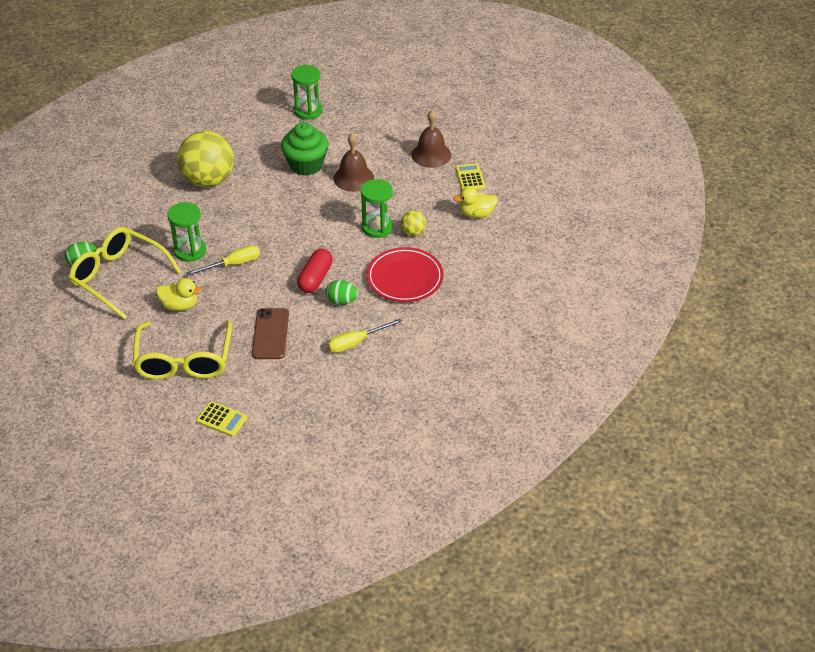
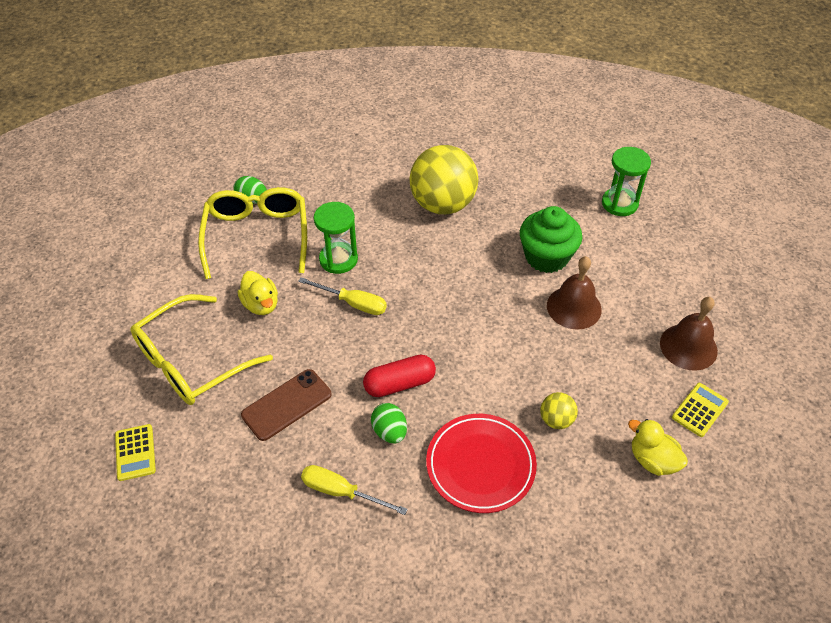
camera: 50 degrees right, 5 degrees up
(377, 227) = (527, 382): green hourglass -> none

